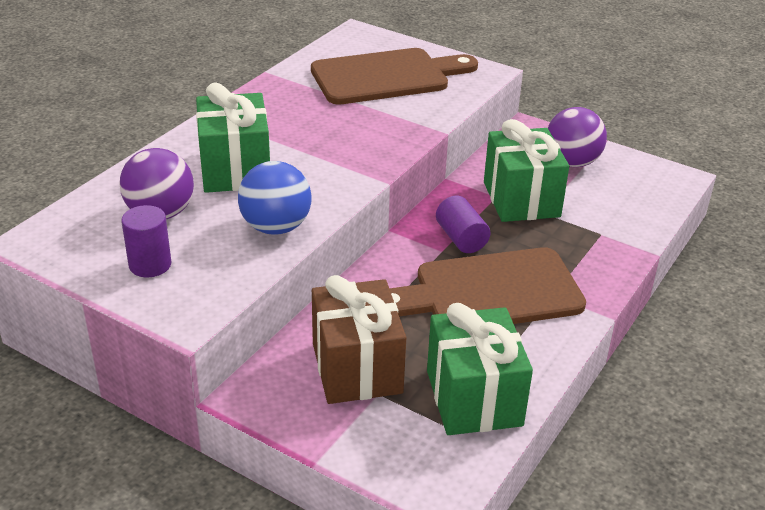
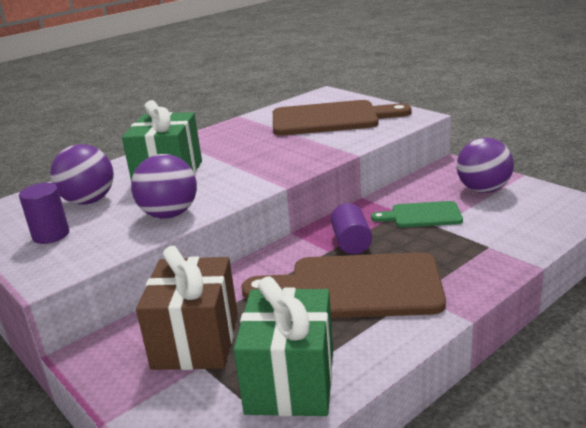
camera: 20 degrees right, 10 degrees down
(276, 227) = (169, 214): blue ball -> purple ball
(521, 199) = (422, 215): green gift -> green cutting board

